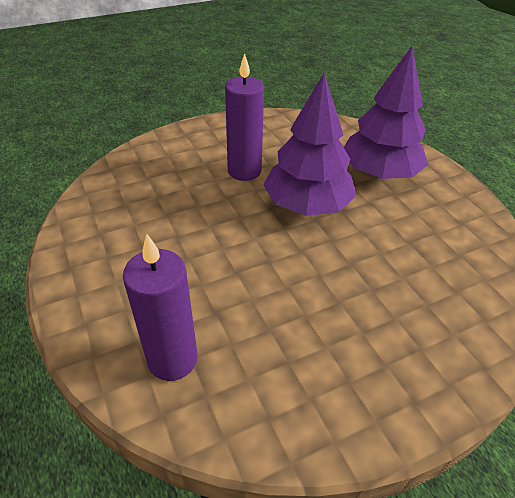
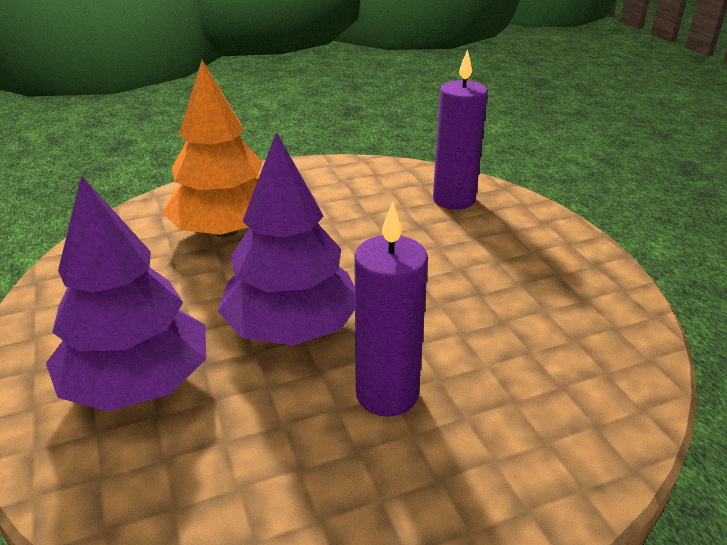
camera: 175 degrees left, 10 degrees down
(402, 295) = (225, 231): none -> orange tree

